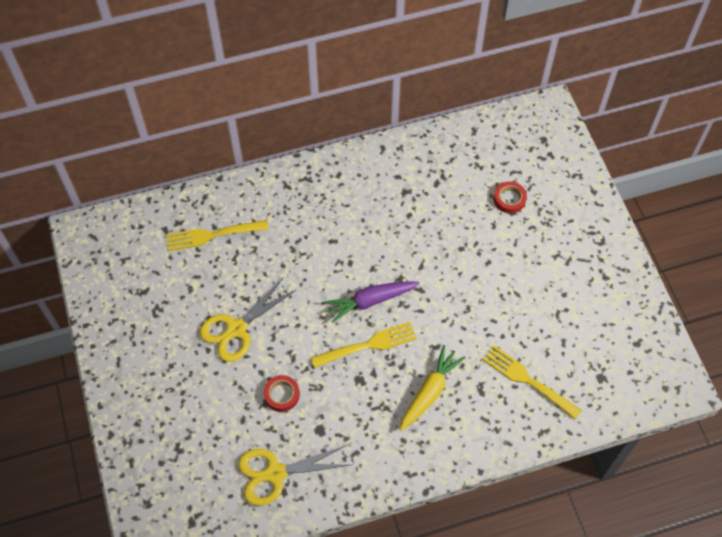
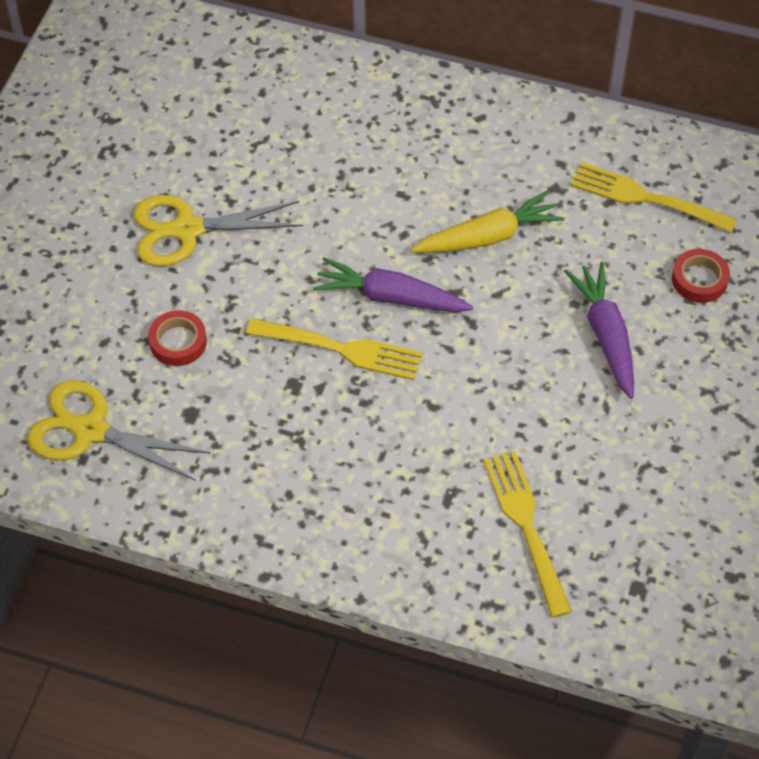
camera: 35 degrees right, 5 degrees down
(212, 235) = (251, 101): yellow fork -> yellow fork (646, 198)
(429, 392) = (375, 456): yellow carrot -> yellow carrot (488, 237)
(489, 256) = (606, 336): none -> purple carrot

